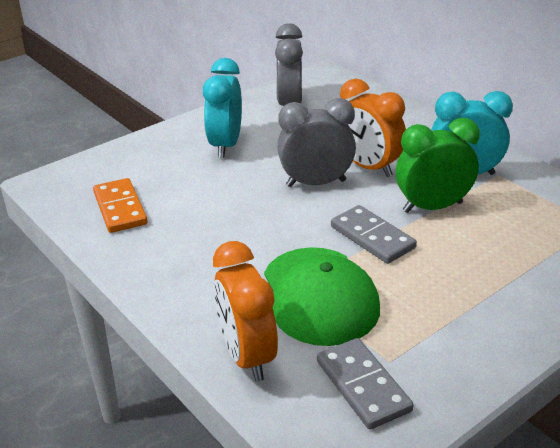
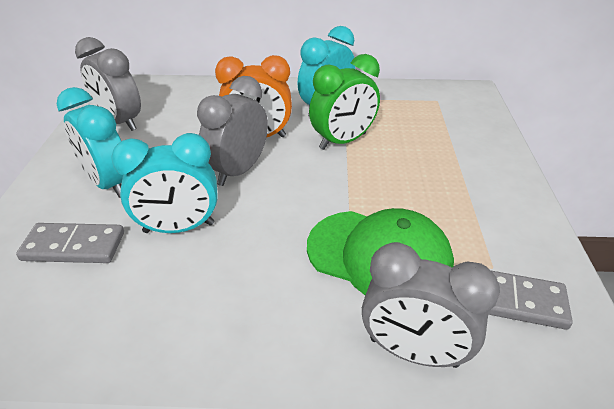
camera: 50 degrees left, 5 degrees up
(120, 208) = (81, 311): orange domino -> none
(226, 196) = (179, 228): none -> turquoise clock
(247, 356) = (413, 352): orange clock -> grey clock
(372, 237) = (341, 186): grey domino -> grey domino (74, 246)
(432, 207) = (343, 141): green clock -> green clock turned 150 degrees counterclockwise

